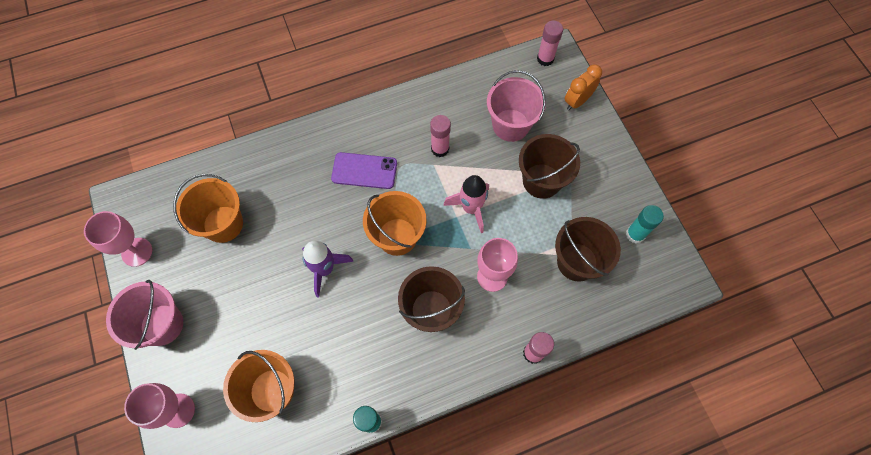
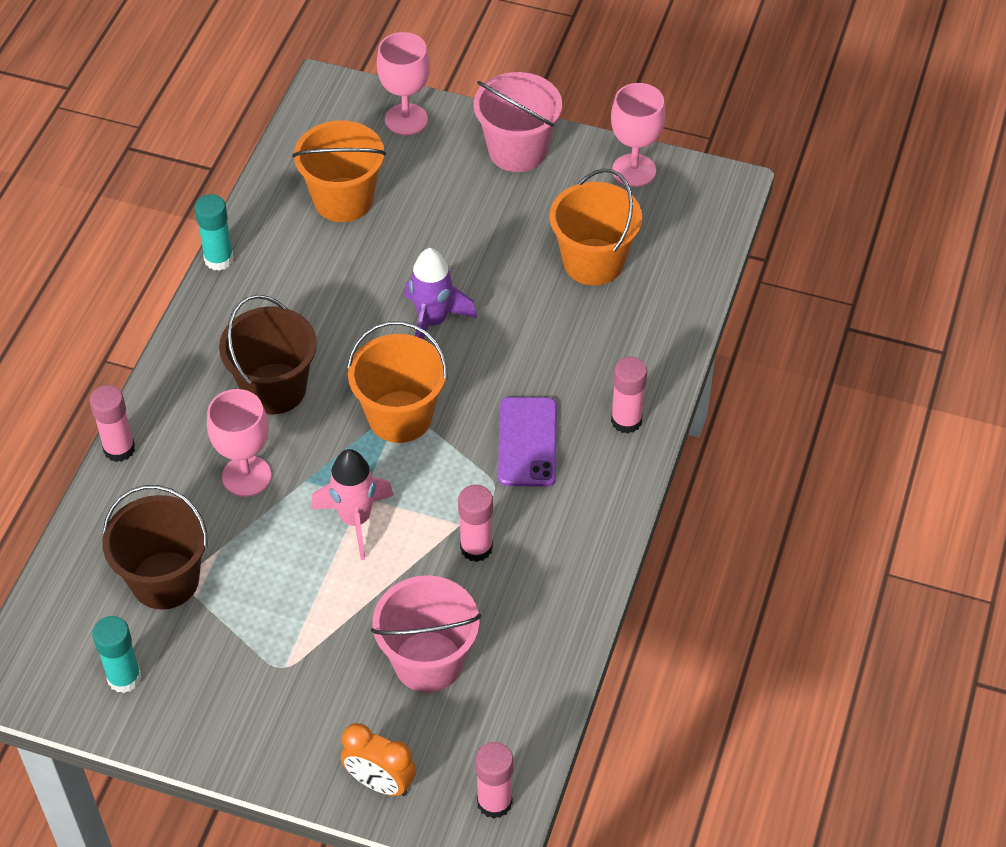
camera: 130 degrees right, 15 degrees down
(317, 140) = (626, 421): none -> pink glue stick
(364, 171) = (527, 442): purple phone -> purple phone turned 45 degrees counterclockwise
(541, 181) = (308, 630): brown bucket -> none
(577, 101) = (380, 782): orange clock -> orange clock turned 120 degrees clockwise

